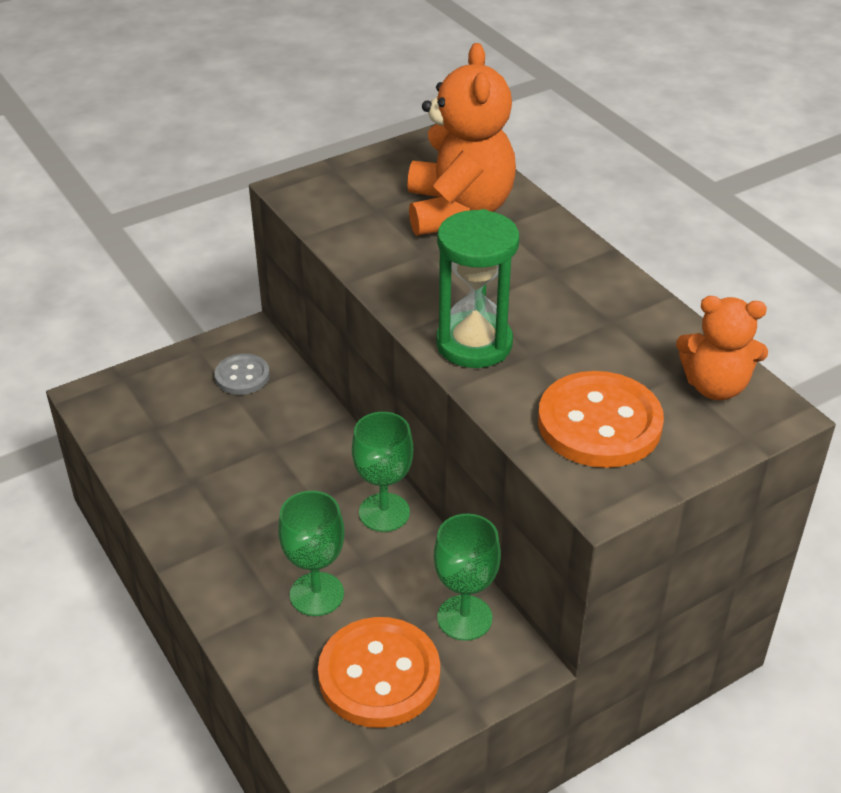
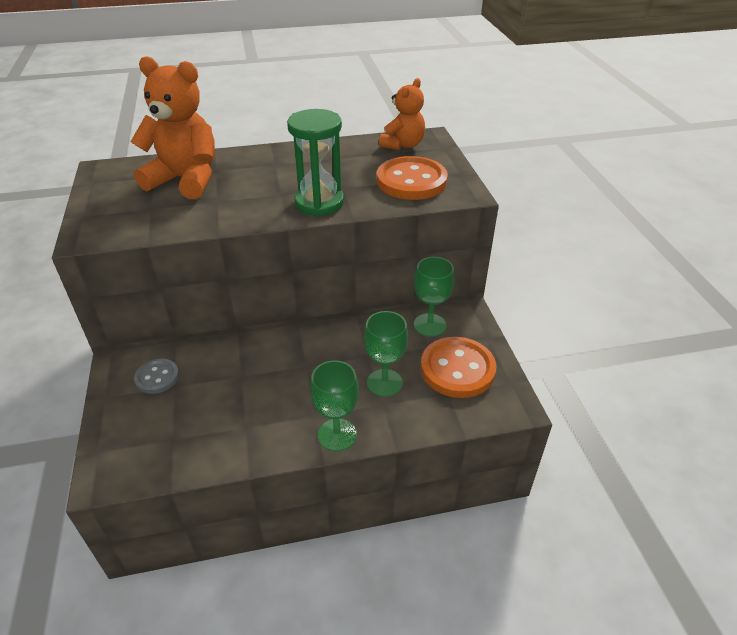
camera: 70 degrees left, 0 degrees up
(384, 512) = (333, 337): green goblet -> green goblet (337, 435)

